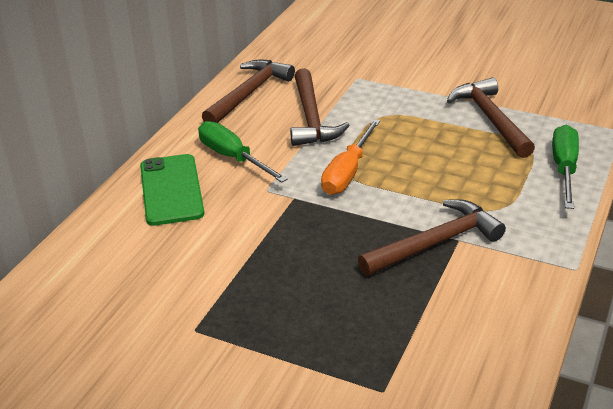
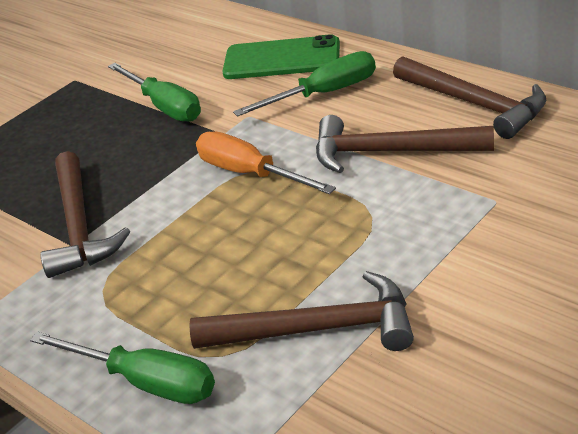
camera: 110 degrees right, 0 degrees up
(252, 243) = (164, 106): none -> green screwdriver

